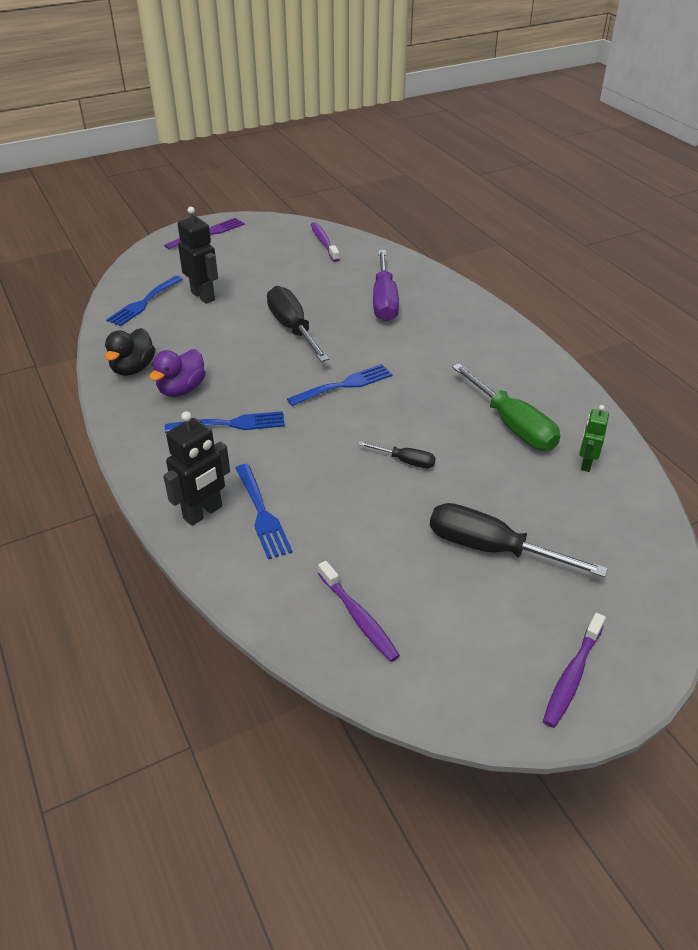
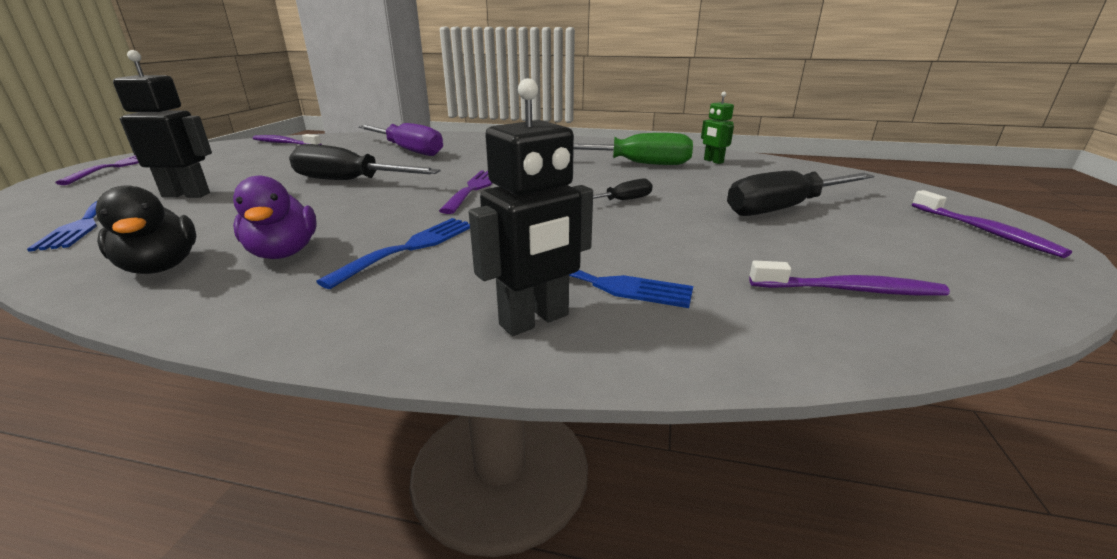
camera: 50 degrees left, 15 degrees down
(203, 513) = (535, 320): black robot -> black robot turned 60 degrees clockwise
(344, 385) = (474, 189): blue fork -> purple fork

